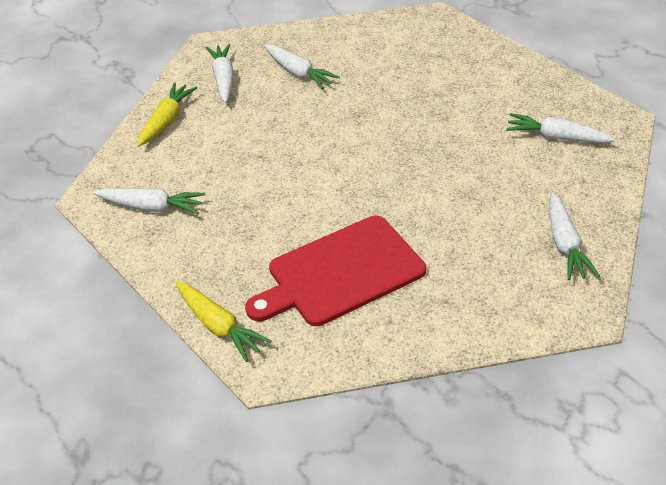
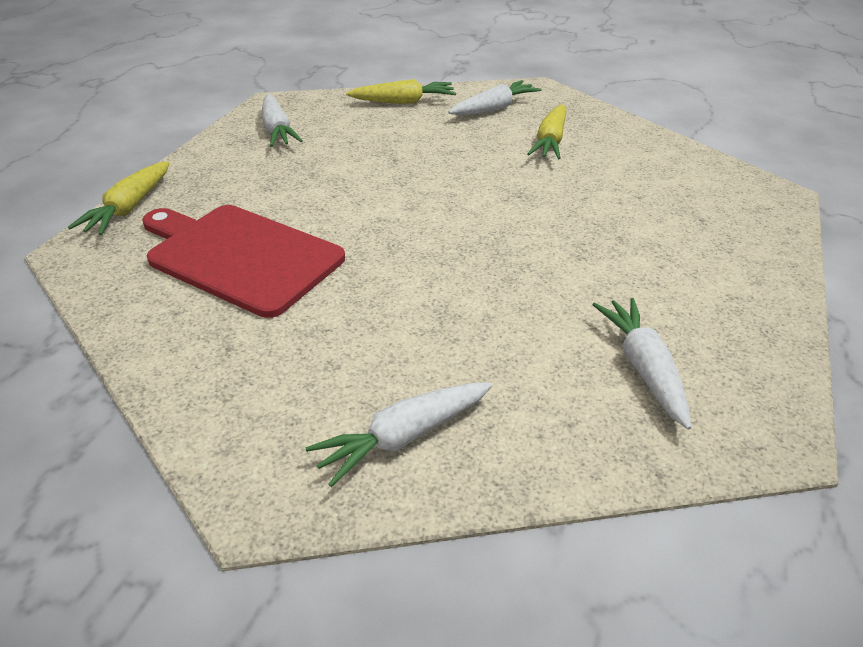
camera: 60 degrees right, 5 degrees down
(298, 73) = (550, 142): white carrot -> yellow carrot

